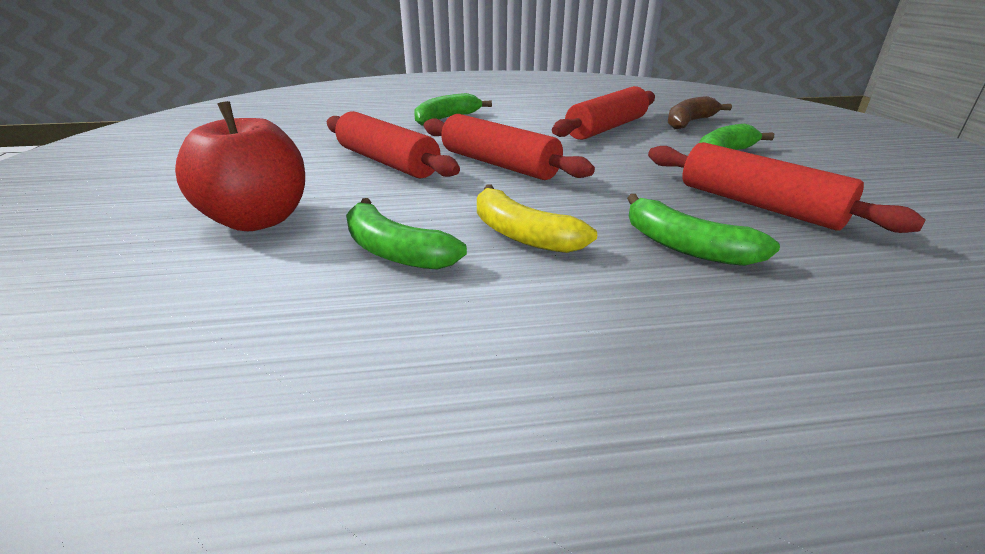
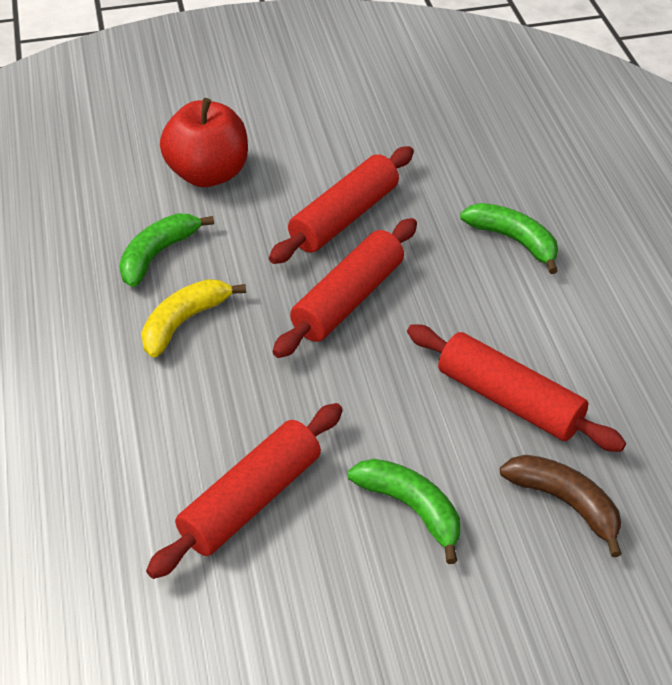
camera: 85 degrees right, 15 degrees up
(685, 246) = (162, 424): green banana -> none

